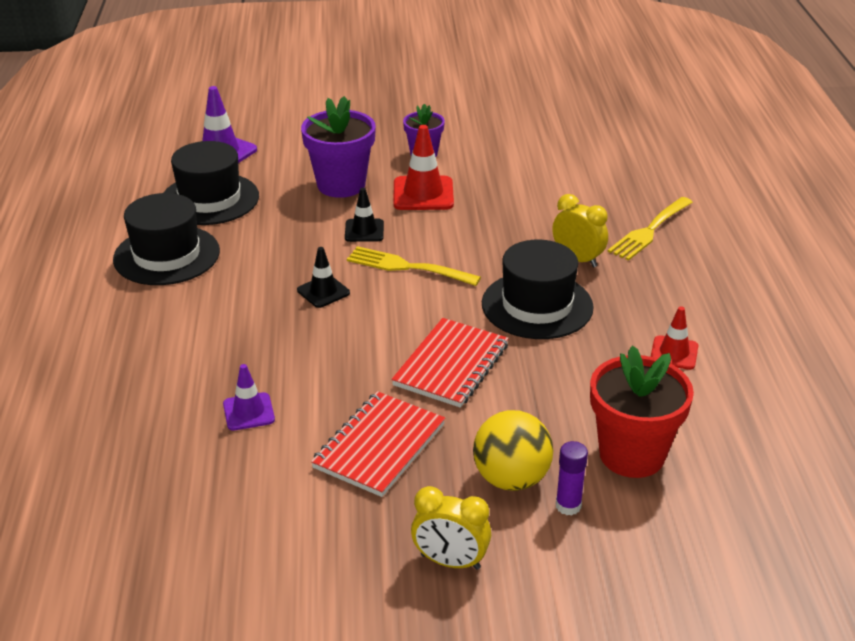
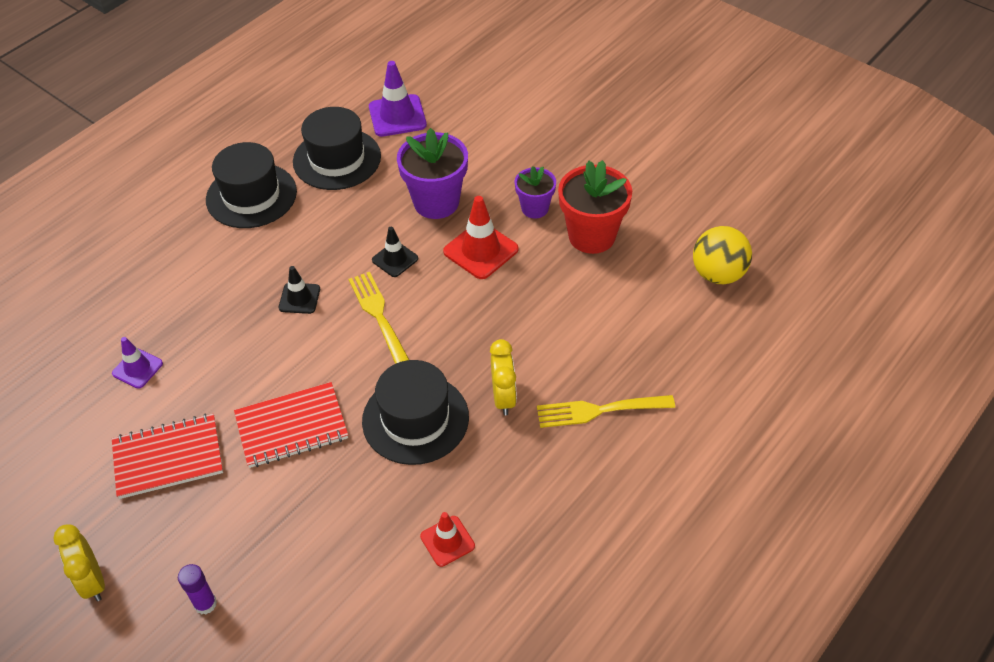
camera: 45 degrees right, 15 degrees up
(511, 479) = (203, 551): yellow ball -> yellow ball (718, 274)
(631, 455) = (296, 601): red flower pot -> red flower pot (591, 236)

